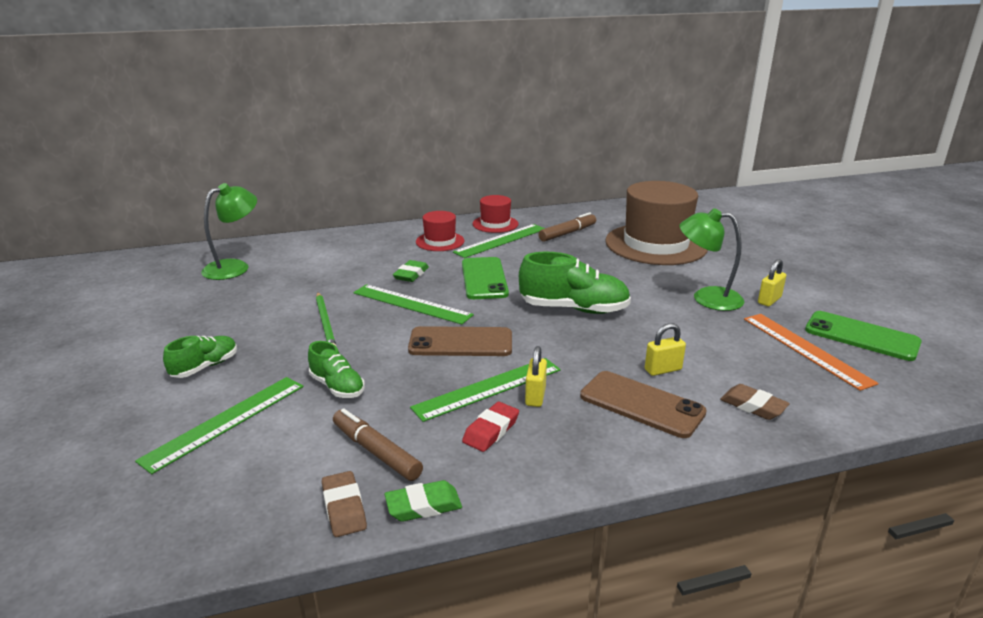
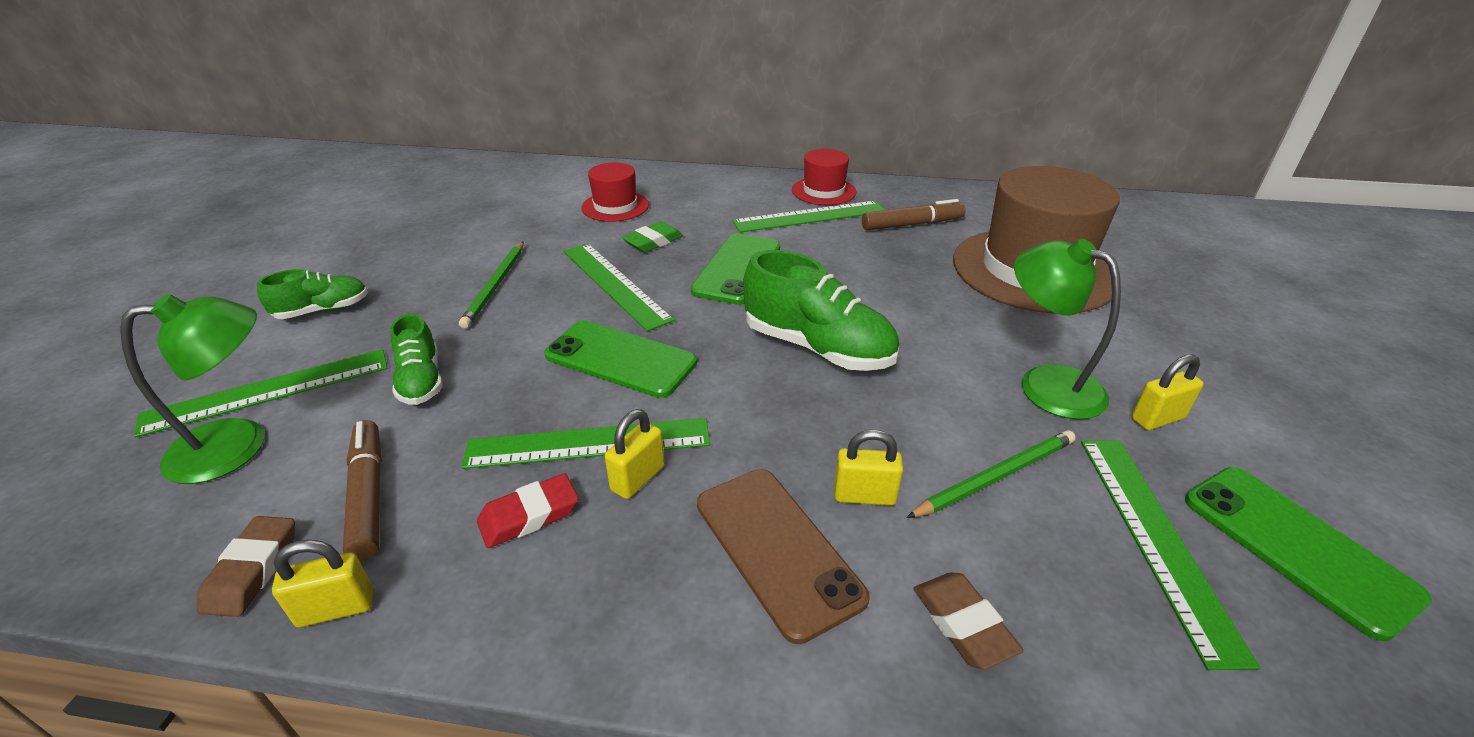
camera: 25 degrees right, 10 degrees up
(234, 267) = (476, 189): green lamp -> green lamp (238, 445)
(423, 506) = (336, 608): green eraser -> yellow padlock
(440, 241) = (730, 202): red hat -> red hat (615, 206)
(461, 342) = (620, 359): brown phone -> green phone
(717, 344) = (996, 476): none -> green pencil
(805, 349) = (1155, 538): orange ruler -> green ruler

